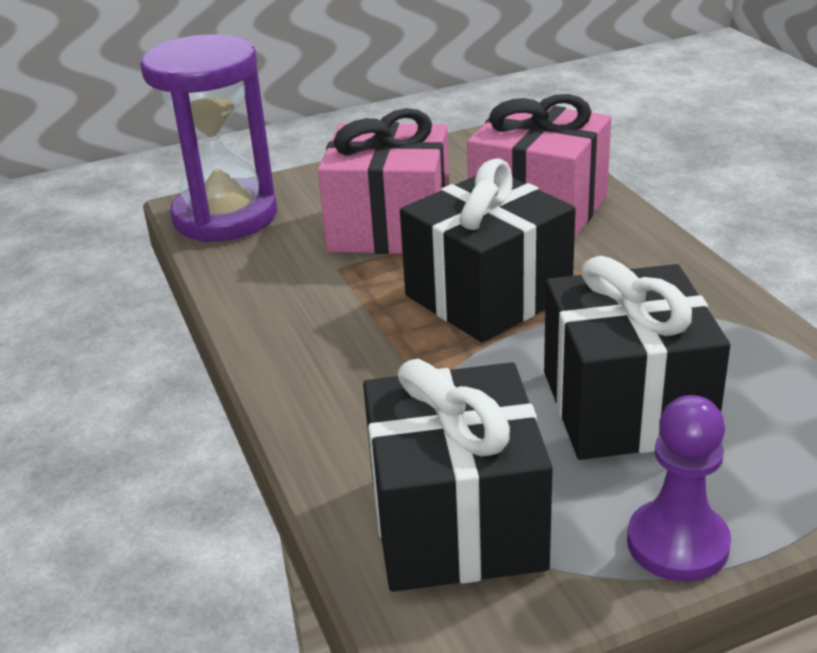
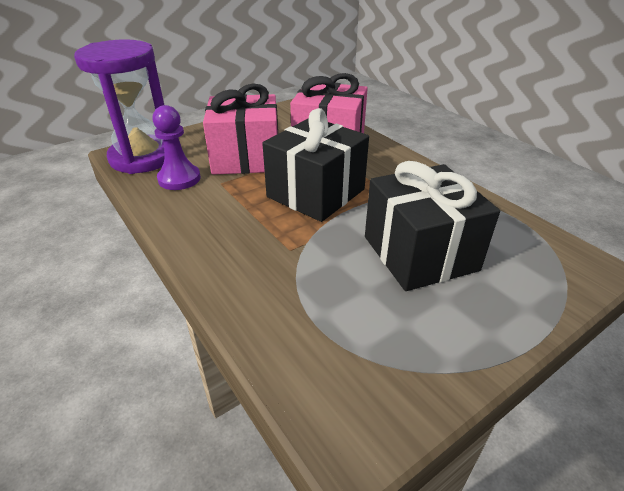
camera: 15 degrees left, 5 degrees up
(456, 522) = (343, 345): black gift -> none
(677, 543) = (486, 341): purple pawn -> purple pawn (179, 179)

